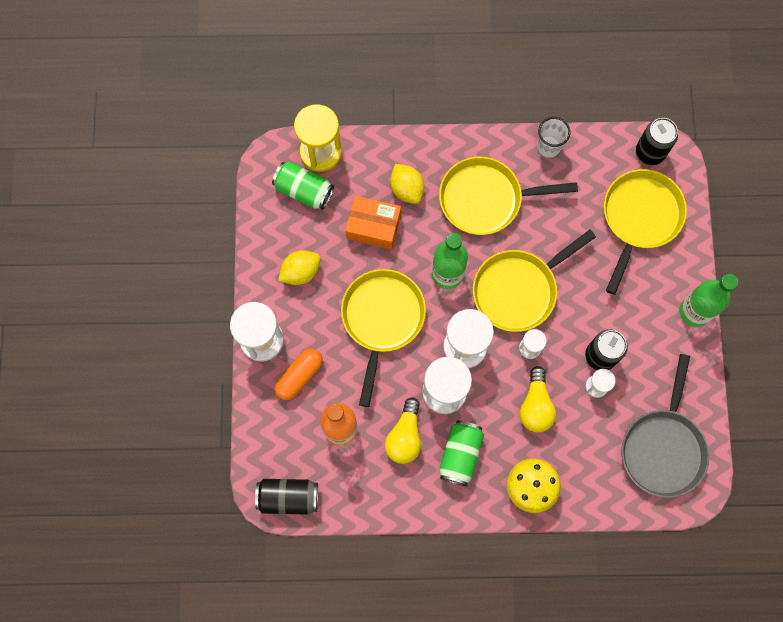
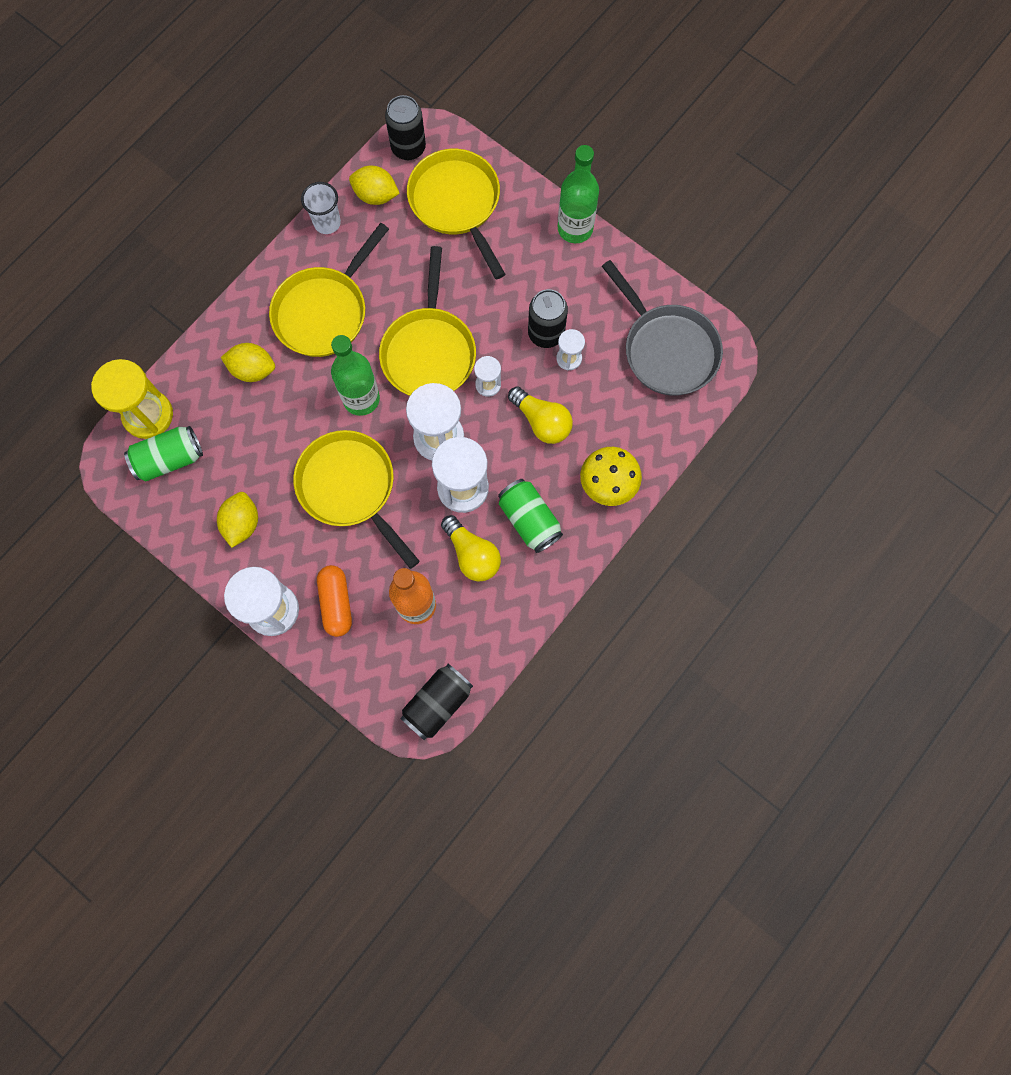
camera: 50 degrees left, 0 degrees up
(373, 226) = (260, 426): orange box -> none
(596, 161) = (376, 195): none -> yellow lemon

